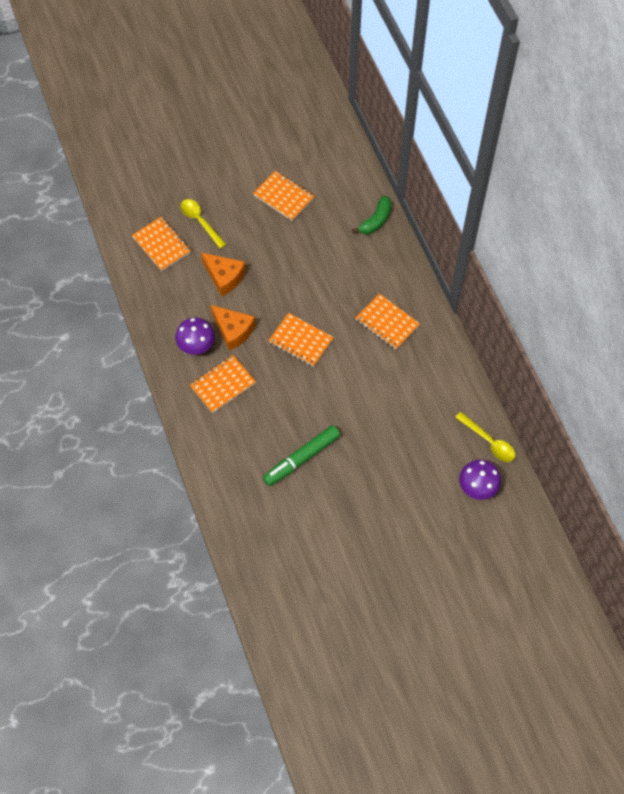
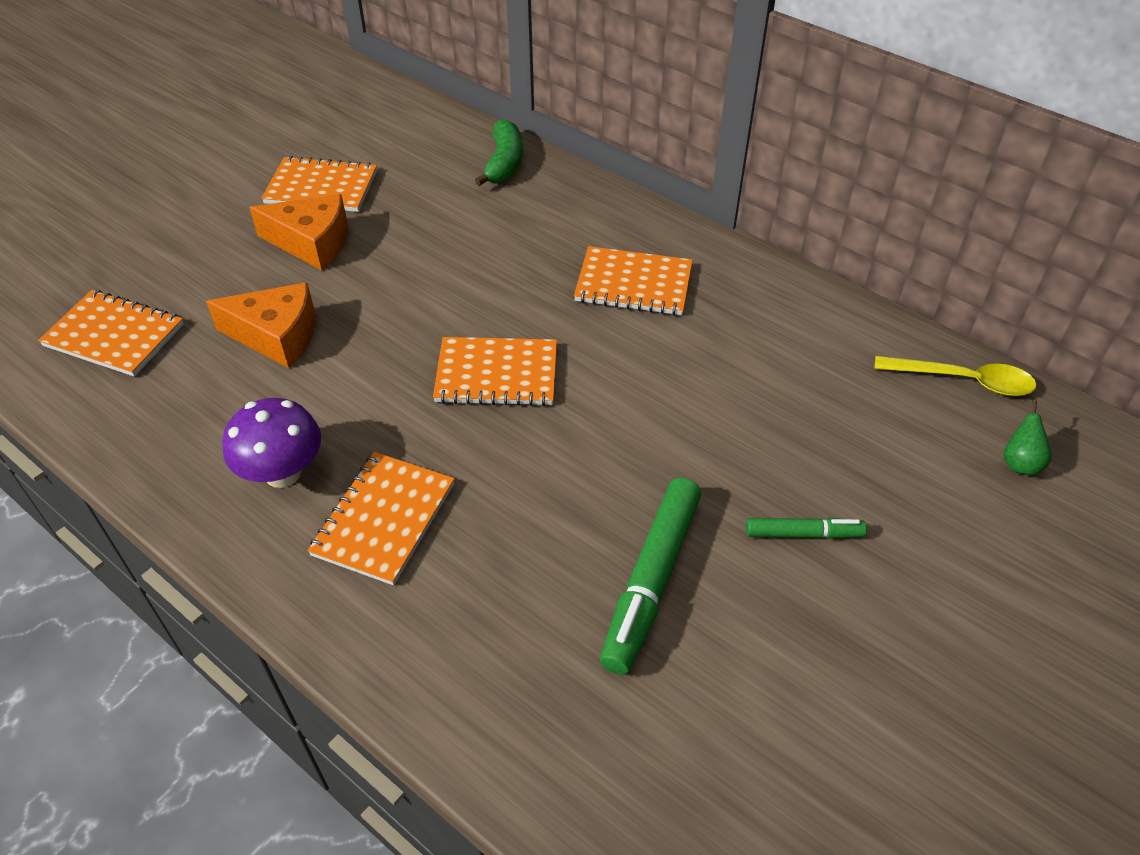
camera: 30 degrees left, 15 degrees down
(200, 221) = (179, 273): yellow spoon -> none
(233, 330) = (348, 413): orange cheese -> orange cheese (312, 243)
(369, 470) = (803, 533): none -> green marker
(477, 487) = (1020, 463): purple mushroom -> green pear

